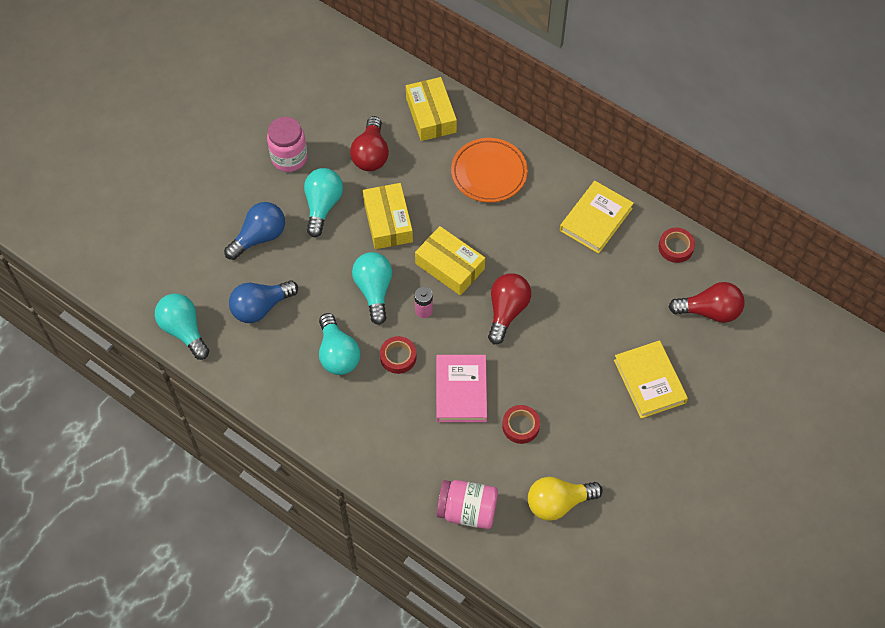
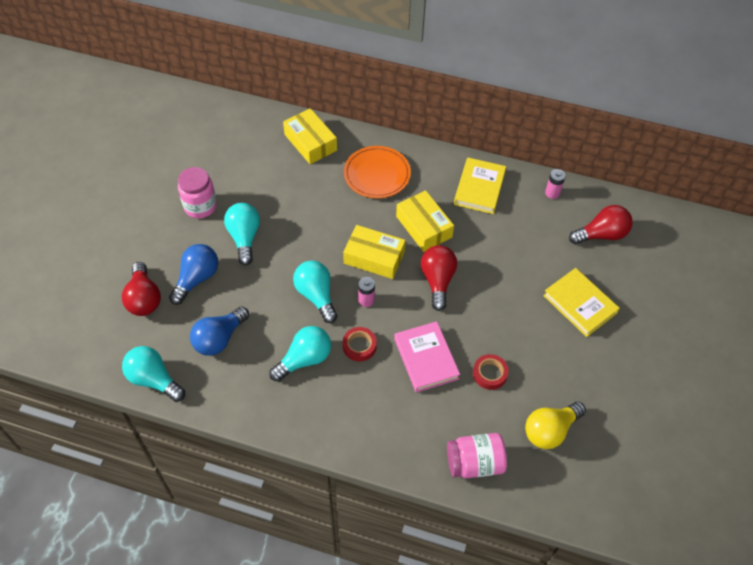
camera: 20 degrees left, 5 degrees down
(338, 354) = (304, 359): turquoise light bulb -> turquoise light bulb turned 90 degrees counterclockwise
(371, 154) = (271, 185): red light bulb -> red light bulb (144, 298)
(388, 222) = (307, 235): yellow box -> yellow box (424, 227)
(675, 247) = (552, 193): red tape -> pink battery

